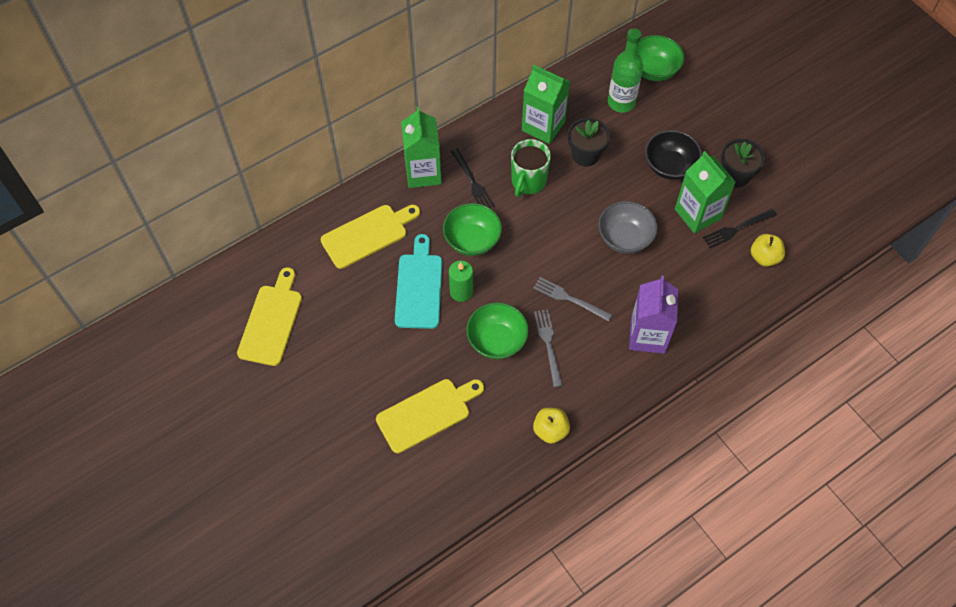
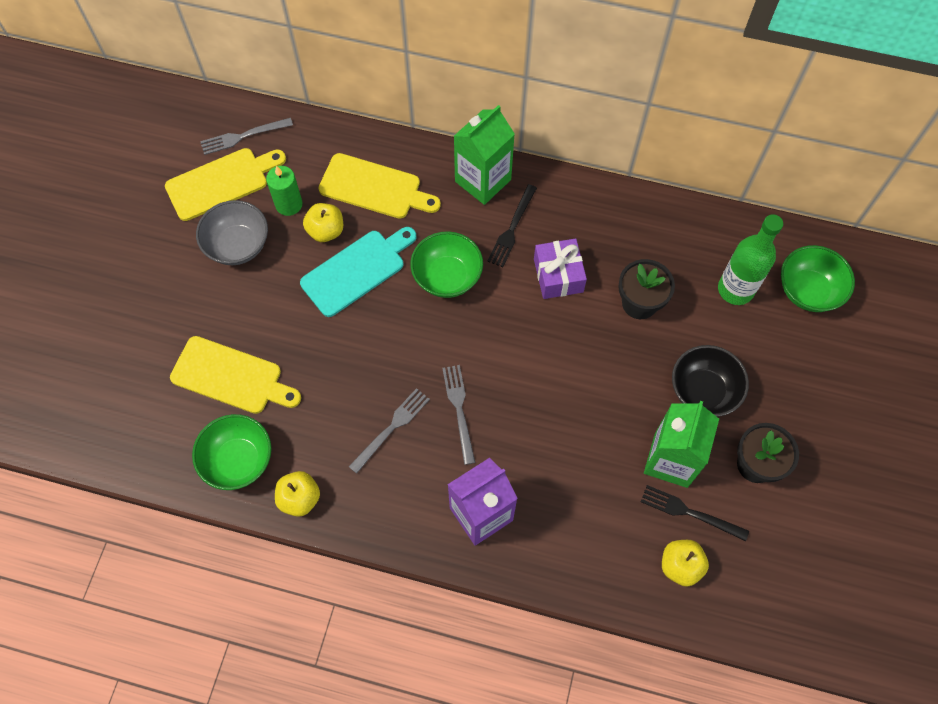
camera: 50 degrees right, 5 degrees up
(248, 283) = (243, 136): none -> grey fork
(372, 284) = (326, 231): none -> yellow apple
(461, 291) = (383, 309): green candle -> green candle (289, 204)
(497, 341) = (357, 379): green bowl -> green bowl (238, 460)
(528, 181) = (558, 275): green mug -> purple gift
(543, 126) = (635, 241): green carton -> none
(624, 238) = (575, 410): grey bowl -> grey bowl (238, 245)

